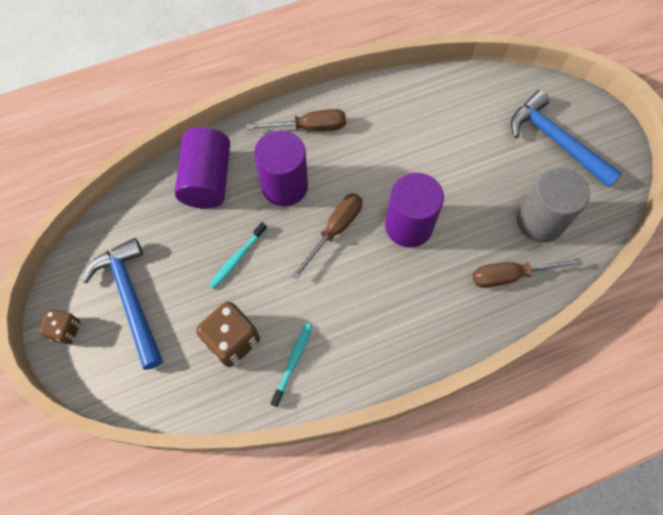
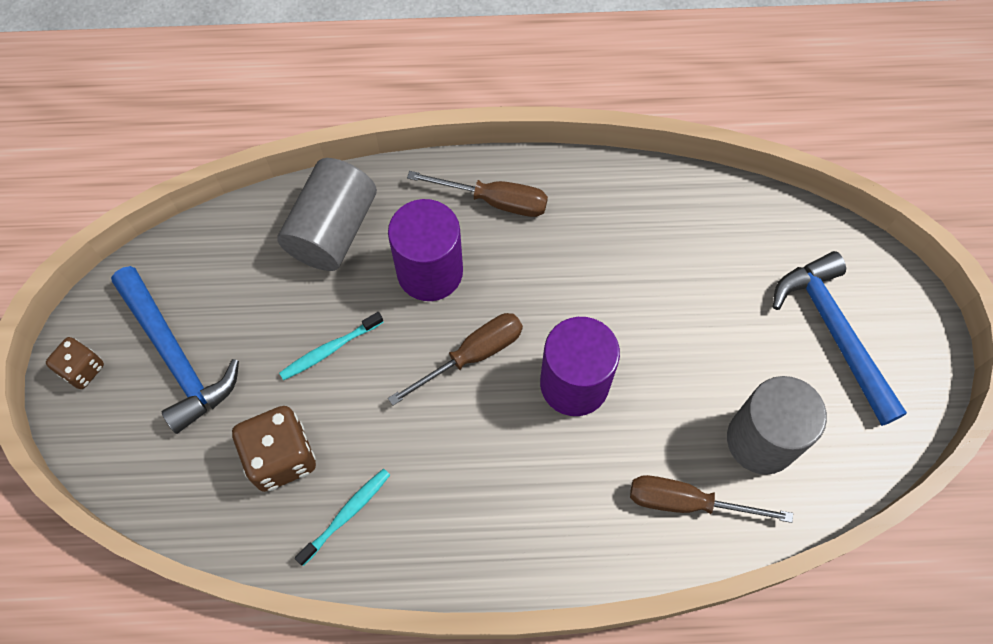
camera: 20 degrees right, 0 degrees up
(130, 299) = (176, 356): blue hammer -> blue hammer turned 150 degrees clockwise
(207, 180) = (332, 230): purple cylinder -> grey cylinder

